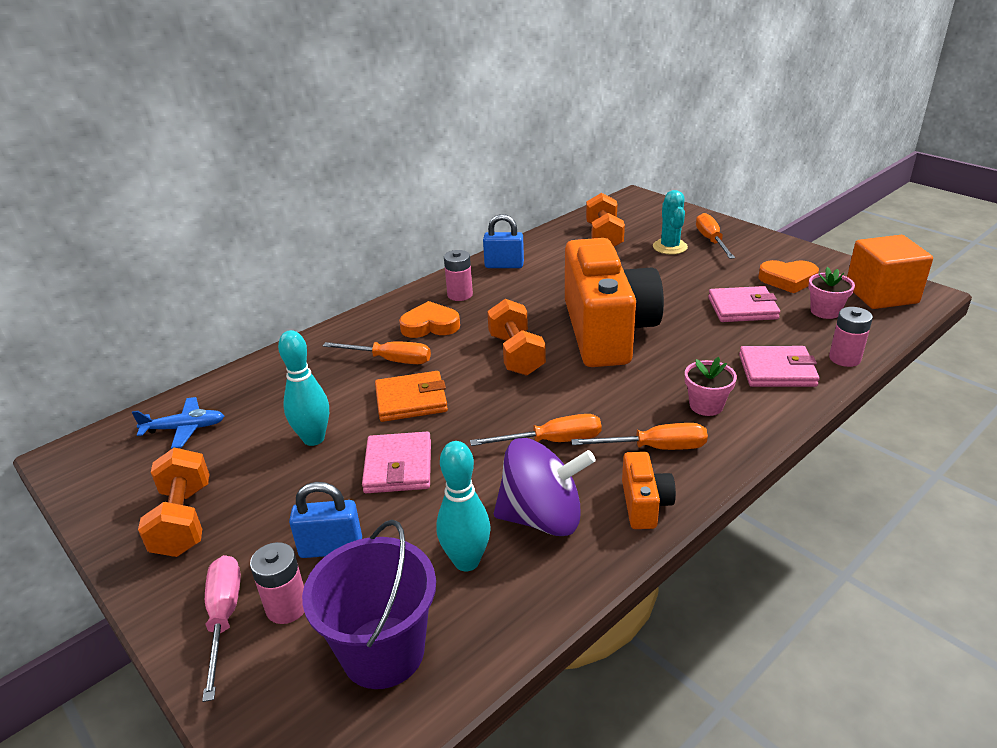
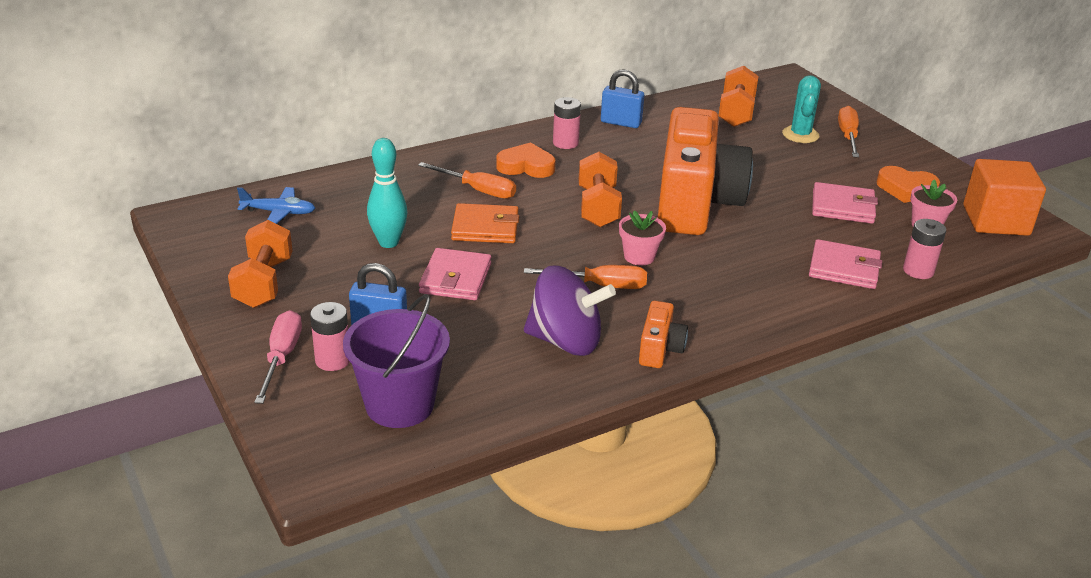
camera: 10 degrees right, 0 degrees up
(466, 561) = (488, 359): turquoise bowling pin -> none
(655, 448) = (691, 309): orange screwdriver -> none
(706, 405) = (758, 284): pink flower pot -> pink flower pot (639, 256)

